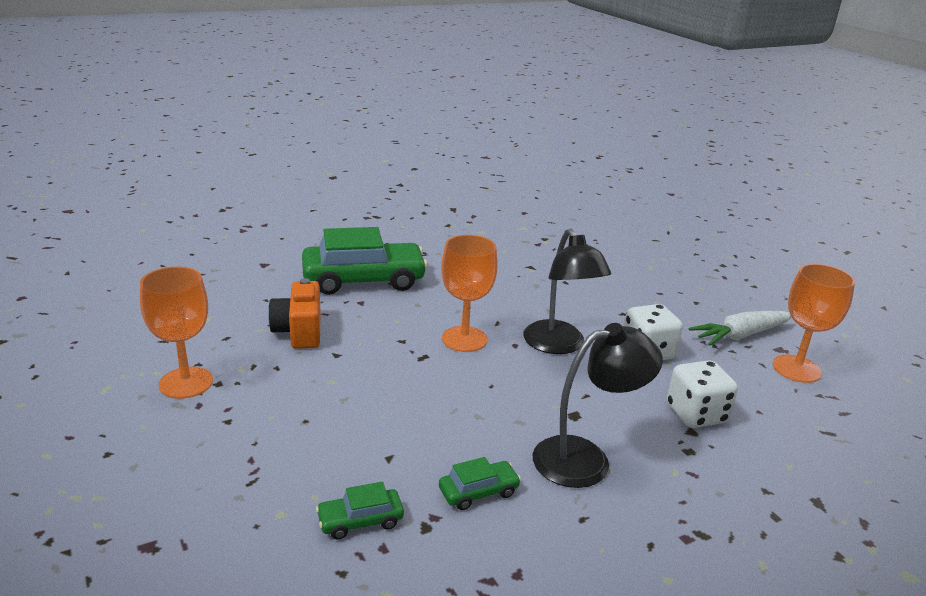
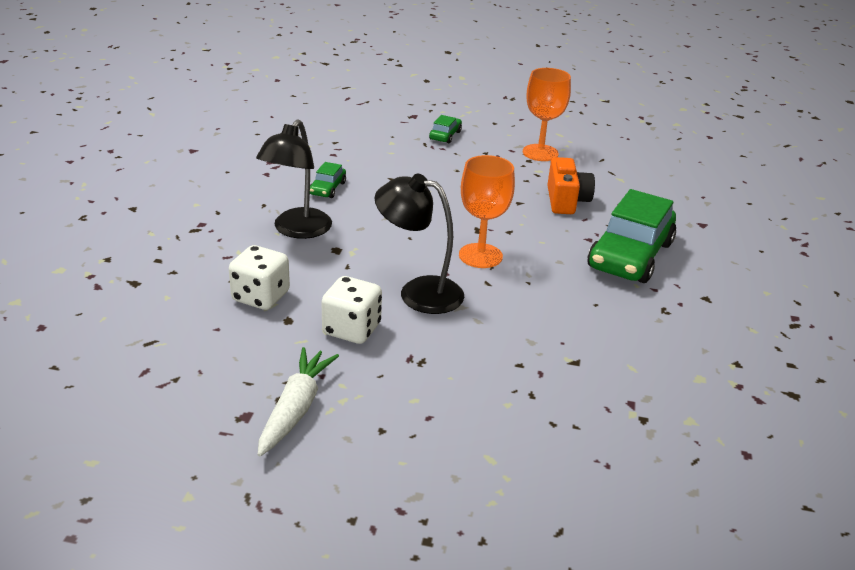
camera: 130 degrees right, 5 degrees up
(299, 331) = (566, 201): orange camera -> orange camera turned 60 degrees clockwise
(360, 521) = (357, 155): green car -> green car (445, 135)
(796, 369) = (213, 398): orange goblet -> none

